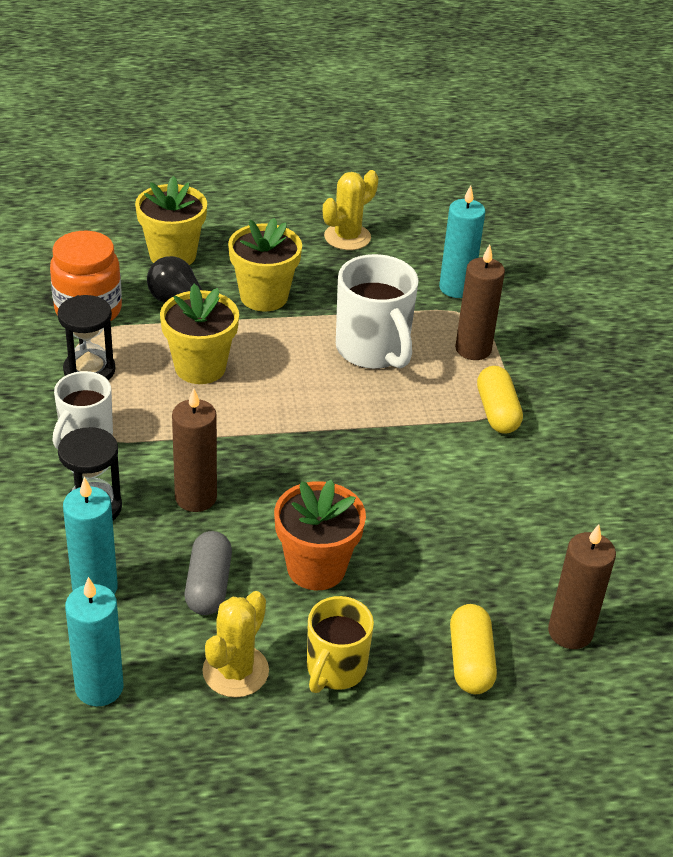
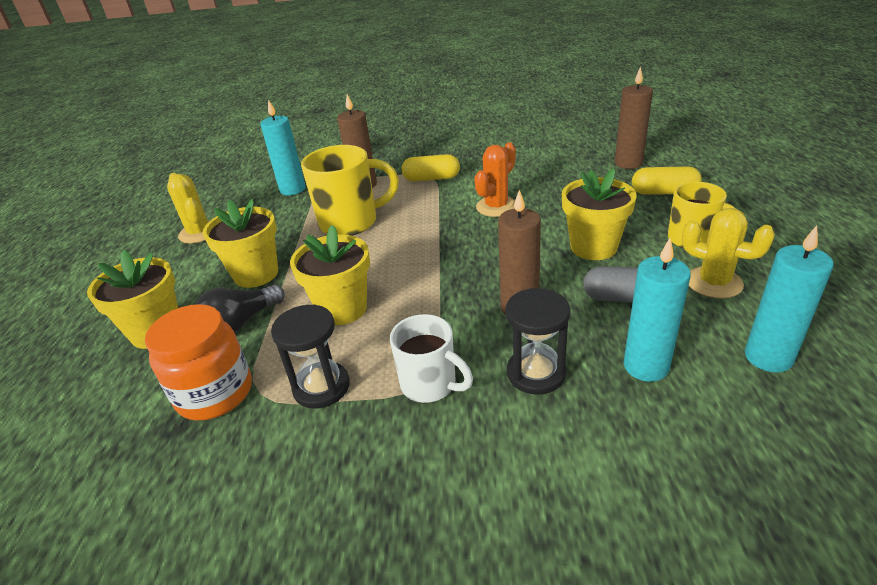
camera: 75 degrees left, 5 degrees down
(316, 568) = (593, 247): orange flower pot -> yellow flower pot
(373, 350) = (351, 222): white mug -> yellow mug
(418, 478) = (496, 207): none -> orange cactus

